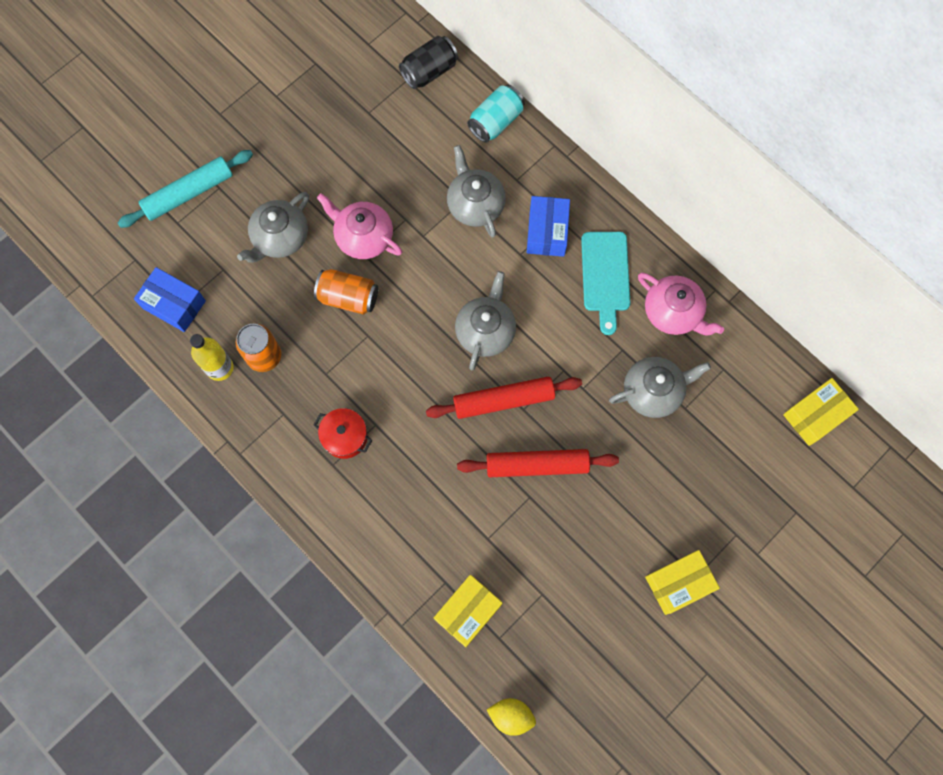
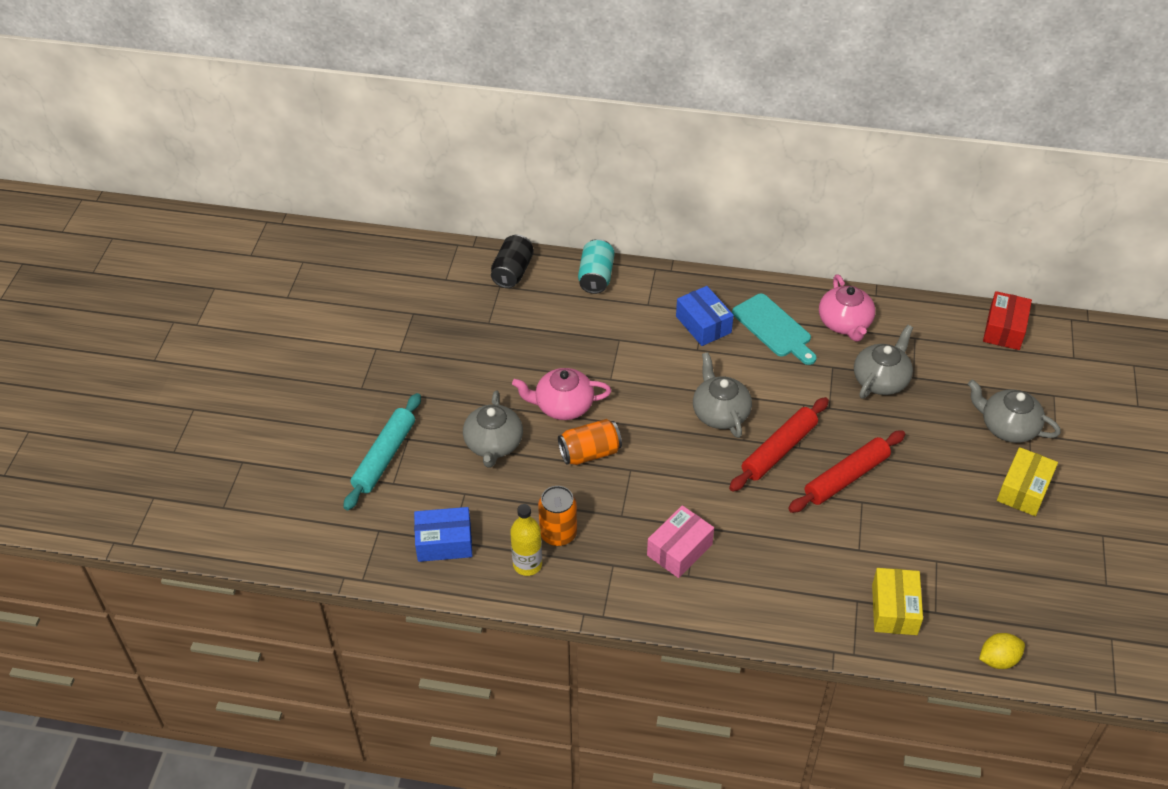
camera: 35 degrees left, 25 degrees down
(345, 437) = (679, 550): red pot -> pink box
(475, 204) = (631, 336): grey teapot -> grey teapot (1007, 427)
(673, 312) = (845, 323): pink teapot -> pink teapot turned 75 degrees clockwise
(815, 415) = (1004, 329): yellow box -> red box

